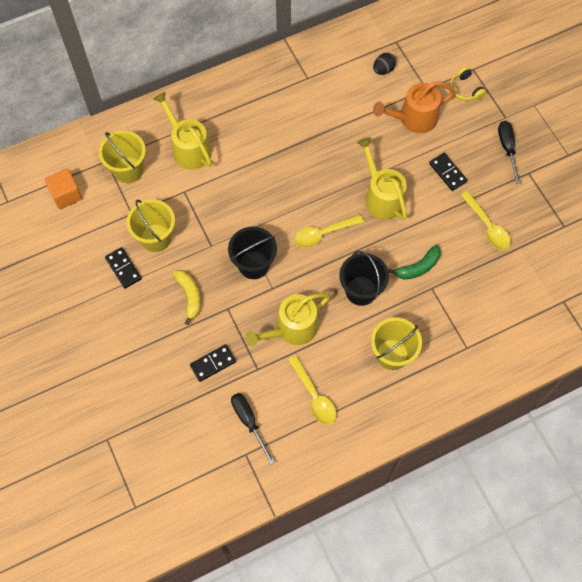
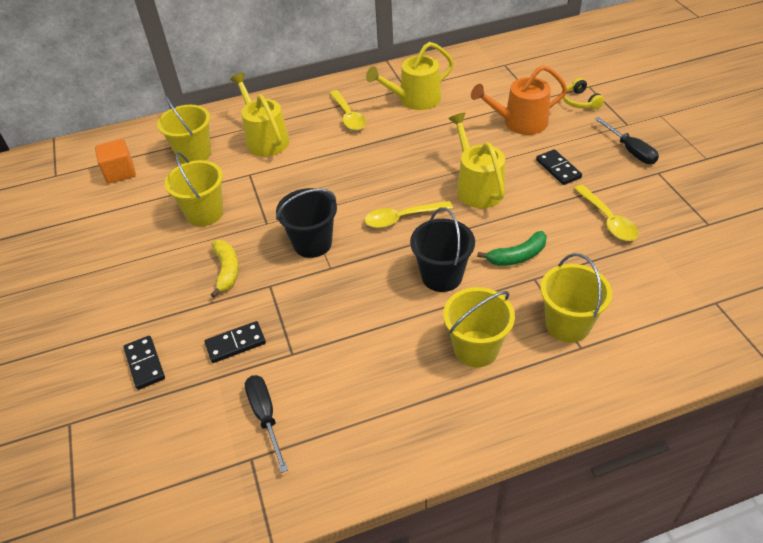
camera: 10 degrees right, 20 degrees down
(123, 268) = (158, 240): black domino -> black domino (144, 364)
(292, 328) = (346, 311): yellow watering can -> yellow watering can (415, 99)
(314, 396) = (362, 391): yellow spoon -> yellow spoon (348, 116)
(383, 70) = (489, 84): black egg -> none
(457, 328) = (567, 324): none -> yellow bucket
(507, 148) = (630, 150): black screwdriver -> black screwdriver turned 150 degrees clockwise

